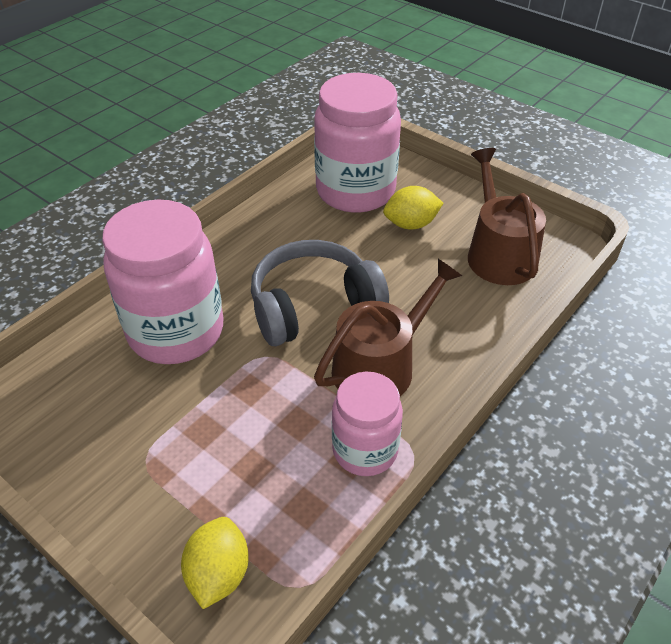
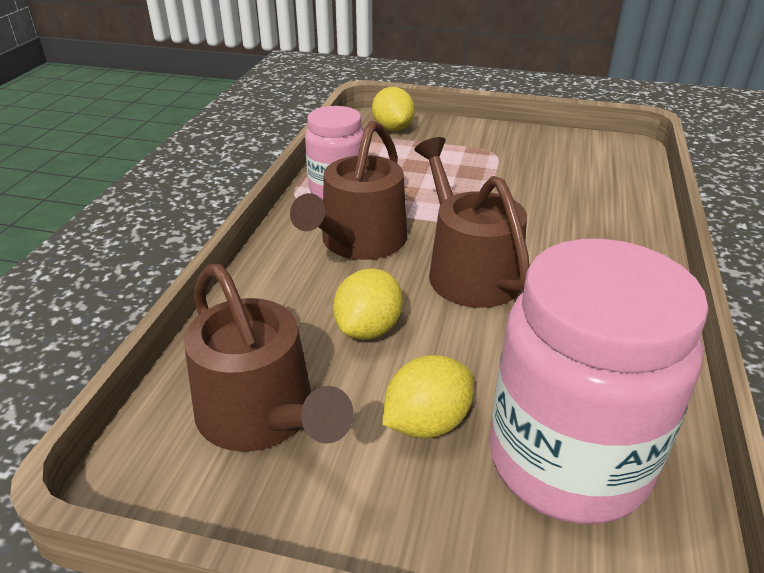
camera: 155 degrees right, 10 degrees down
(176, 331) = (574, 215): pink jar -> none
(313, 306) = (468, 270): grey headphones -> brown watering can
(414, 284) = (368, 329): none -> yellow lemon

